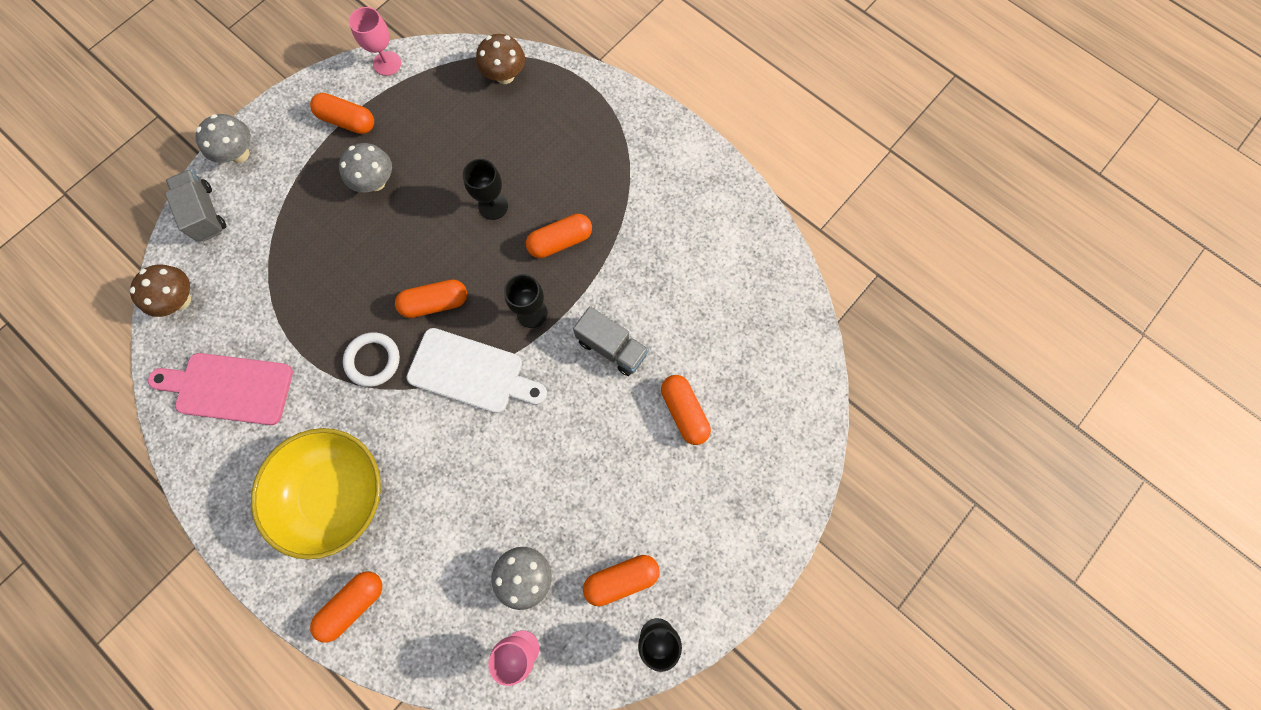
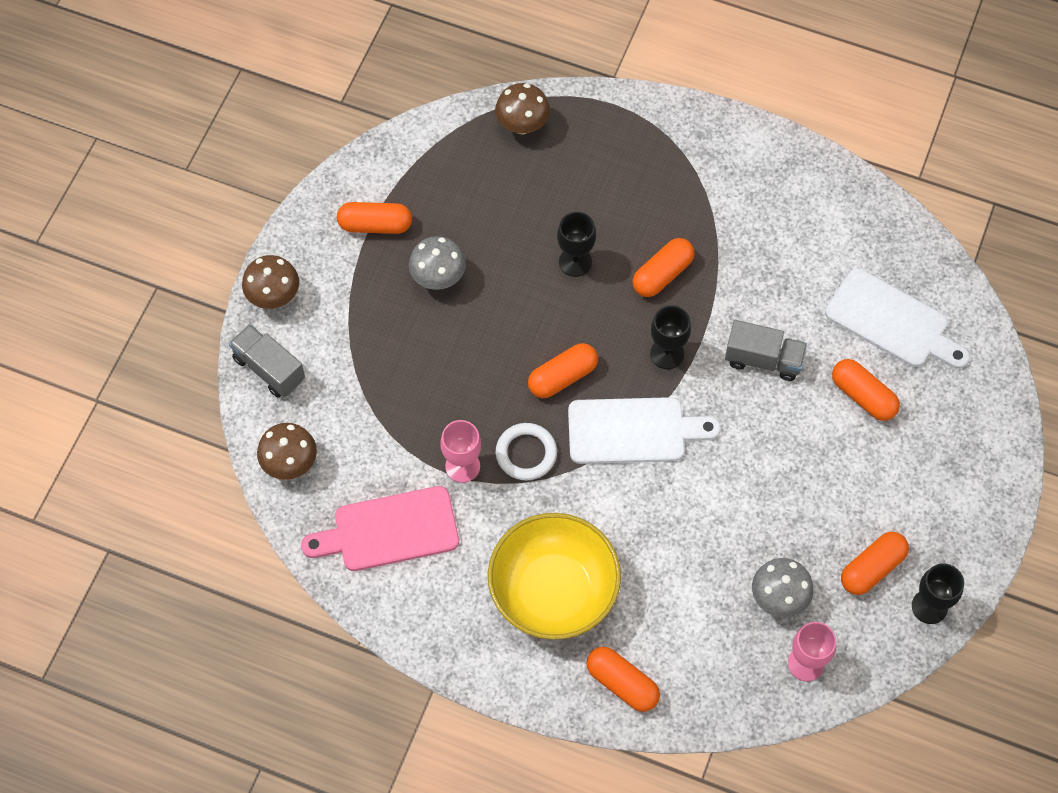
camera: 20 degrees left, 10 degrees down
(239, 154) = (274, 296): grey mushroom -> brown mushroom
(353, 604) = (622, 683): orange capsule -> orange capsule turned 75 degrees counterclockwise
(387, 63) = (387, 152): pink goblet -> pink goblet (462, 466)
(739, 352) = (892, 322): none -> white cutting board

